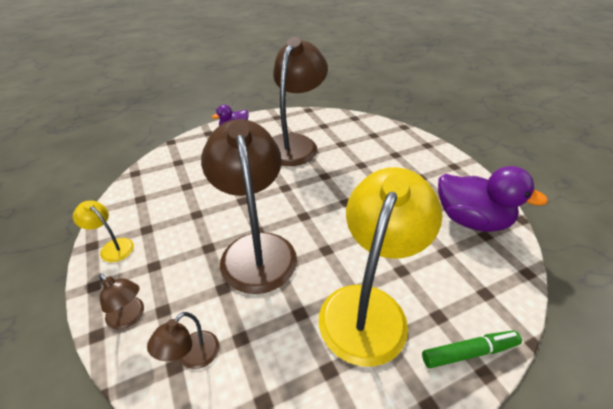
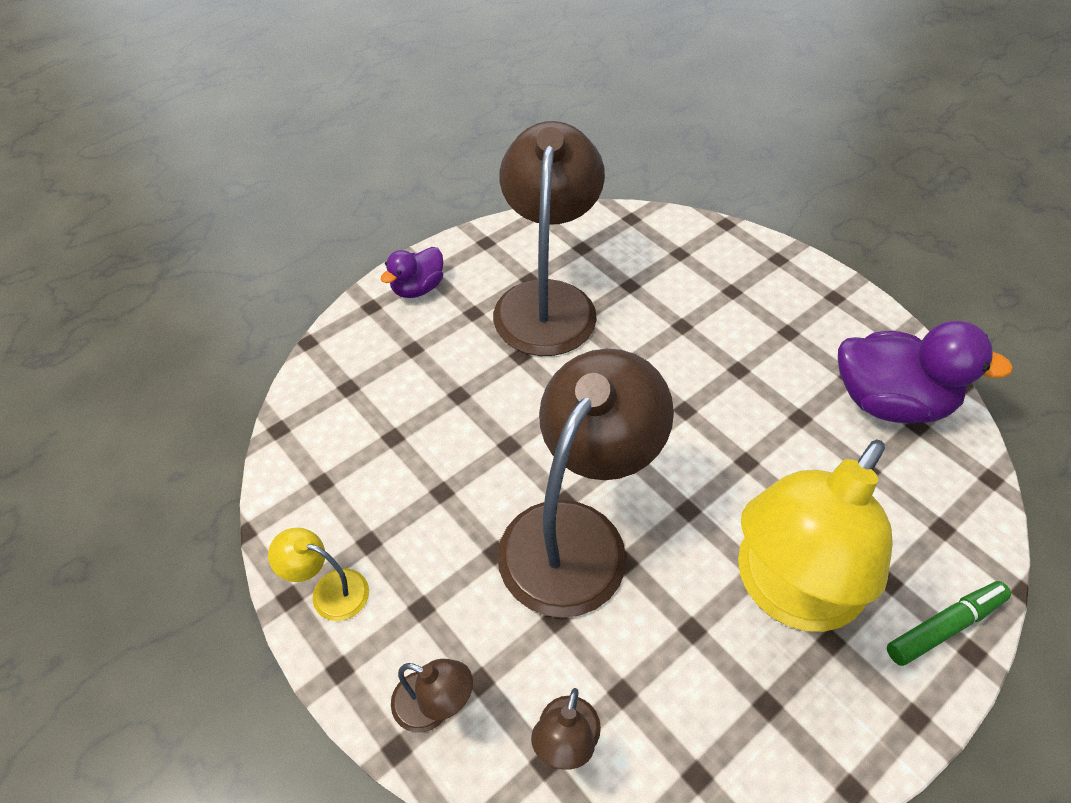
camera: 15 degrees left, 10 degrees up
(256, 248) = (576, 534): brown lamp -> brown lamp turned 60 degrees clockwise
(368, 306) = (787, 592): yellow lamp -> yellow lamp turned 150 degrees counterclockwise

